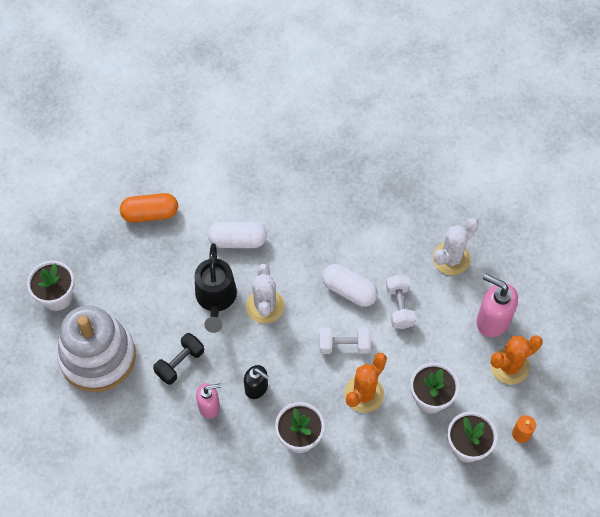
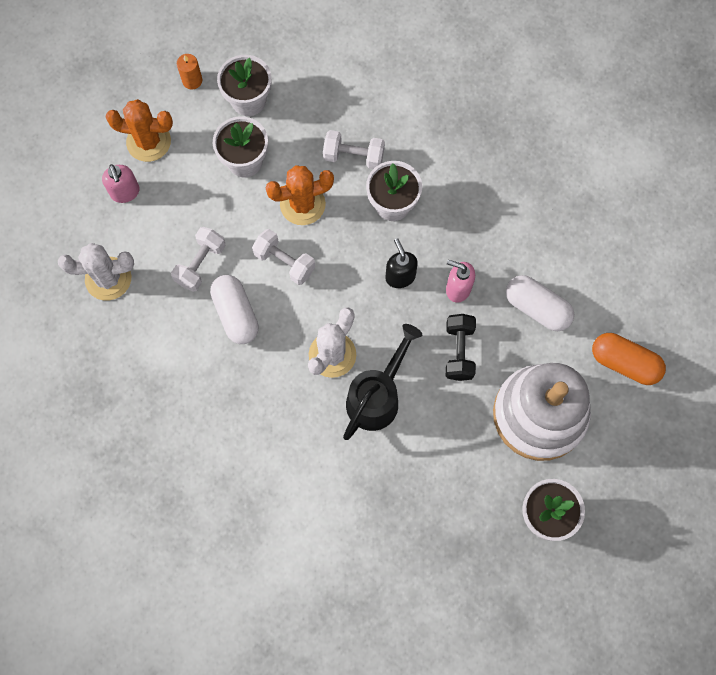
camera: 145 degrees left, 10 degrees up
(150, 213) = (381, 551): orange capsule -> orange capsule (624, 363)
(180, 363) = (459, 351): black dumbbell -> black dumbbell turned 75 degrees counterclockwise
(237, 241) = (308, 449): white capsule -> white capsule (537, 308)
(355, 455) = (353, 157): none -> white dumbbell
(492, 320) = (125, 192): pink soap dispenser -> pink soap dispenser, size x0.64

